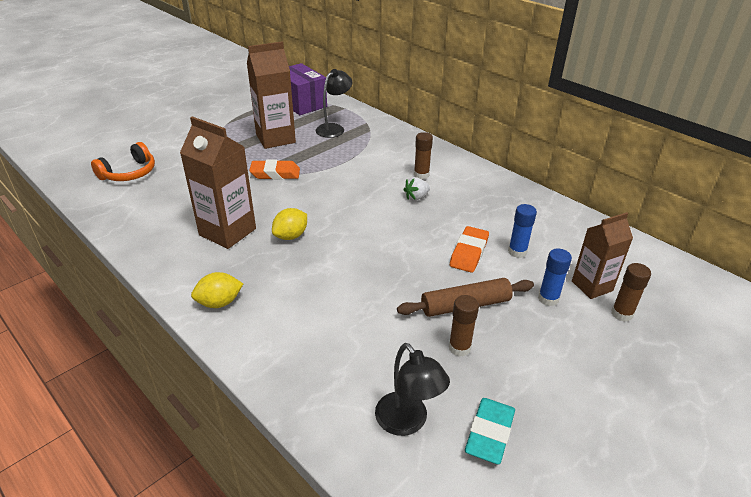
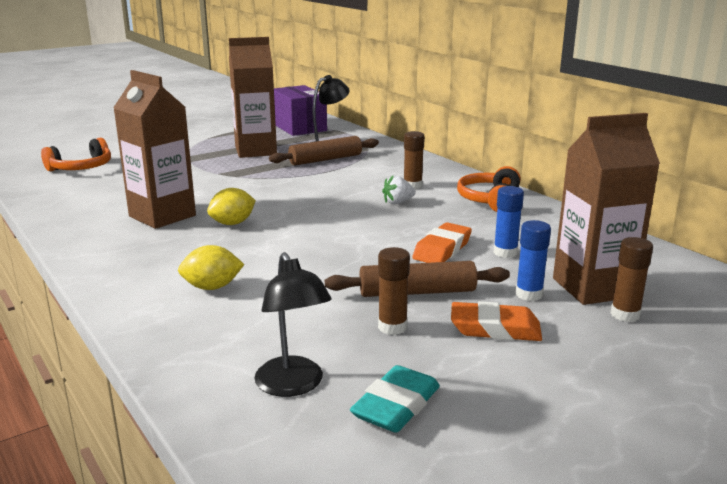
camera: 10 degrees right, 15 degrees down
(219, 303) = (121, 269): yellow lemon -> yellow lemon (212, 287)
(275, 174) = (241, 176): orange eraser -> orange eraser (495, 329)
(339, 146) = (325, 159): none -> brown rolling pin
(487, 188) = (490, 200): none -> orange headphones
(592, 286) = (593, 288): brown carton -> brown carton, size x1.54

